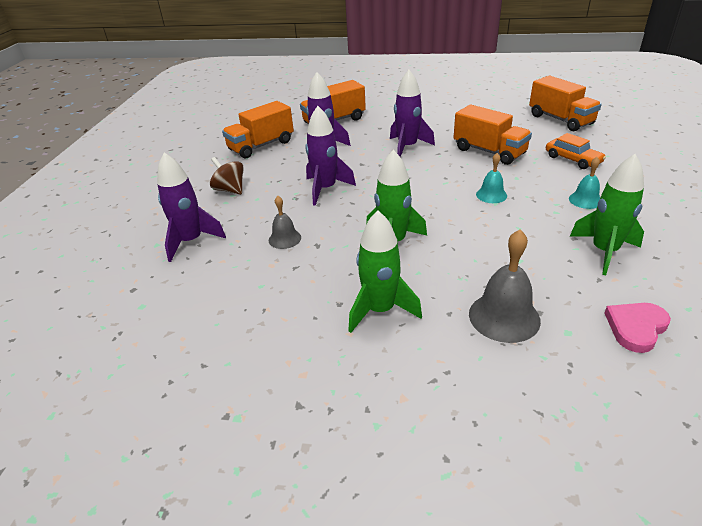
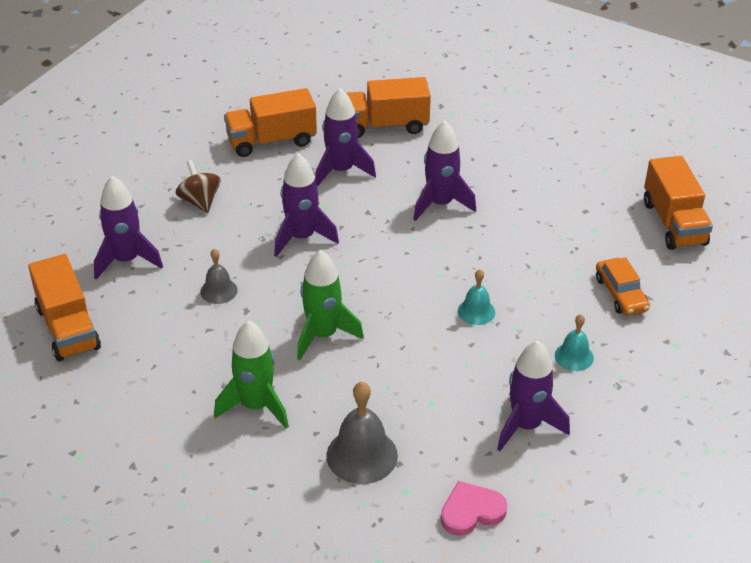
camera: 20 degrees right, 5 degrees up
(489, 151) = (532, 245): orange truck -> orange truck (68, 328)
(604, 251) = (526, 426): green rocket -> purple rocket

